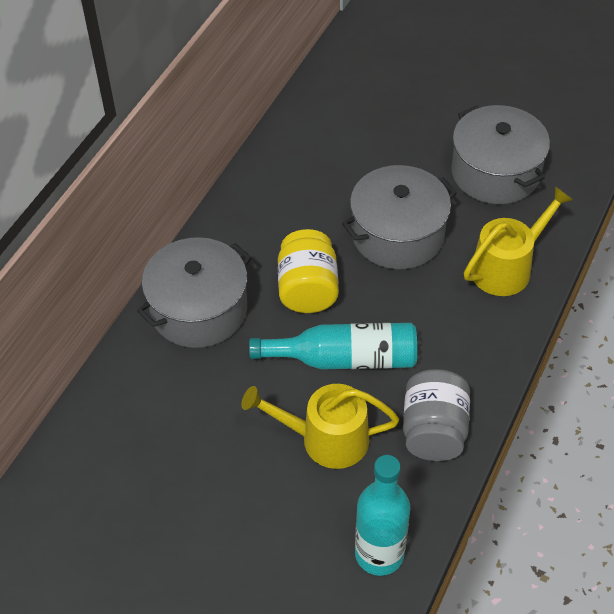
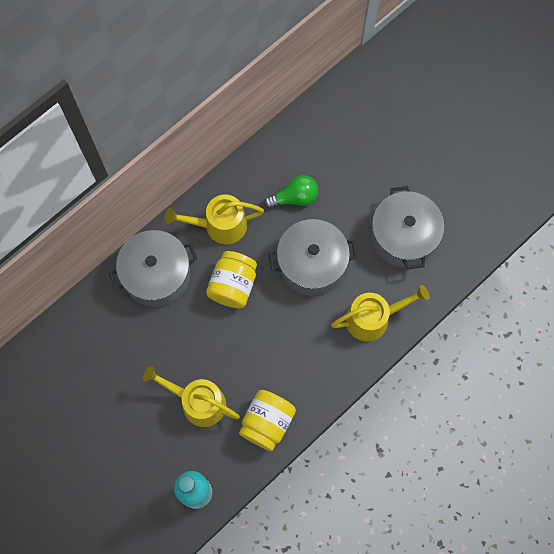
camera: 20 degrees right, 20 degrees up
(258, 230) = (220, 225): none -> yellow watering can
(339, 174) = (294, 198): none -> green light bulb
(345, 359) = (234, 348): turquoise bottle -> none
(434, 431) = (267, 423): grey jar -> yellow jar

